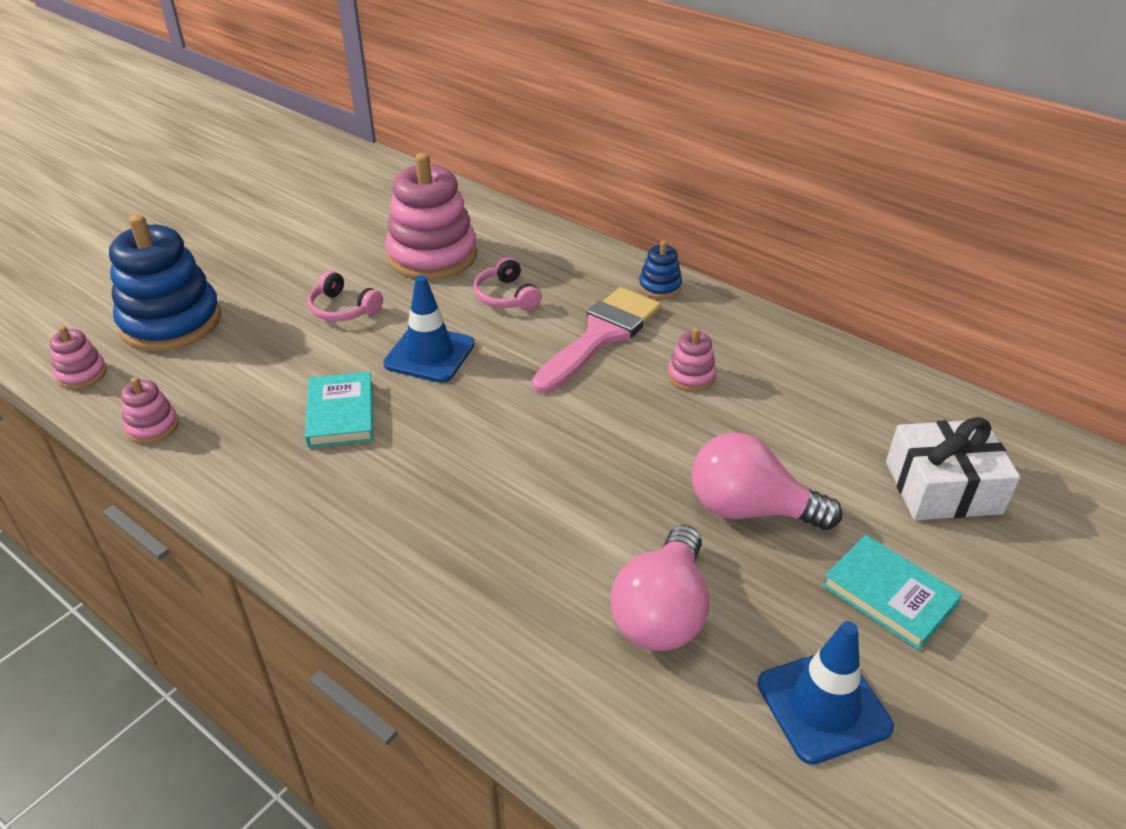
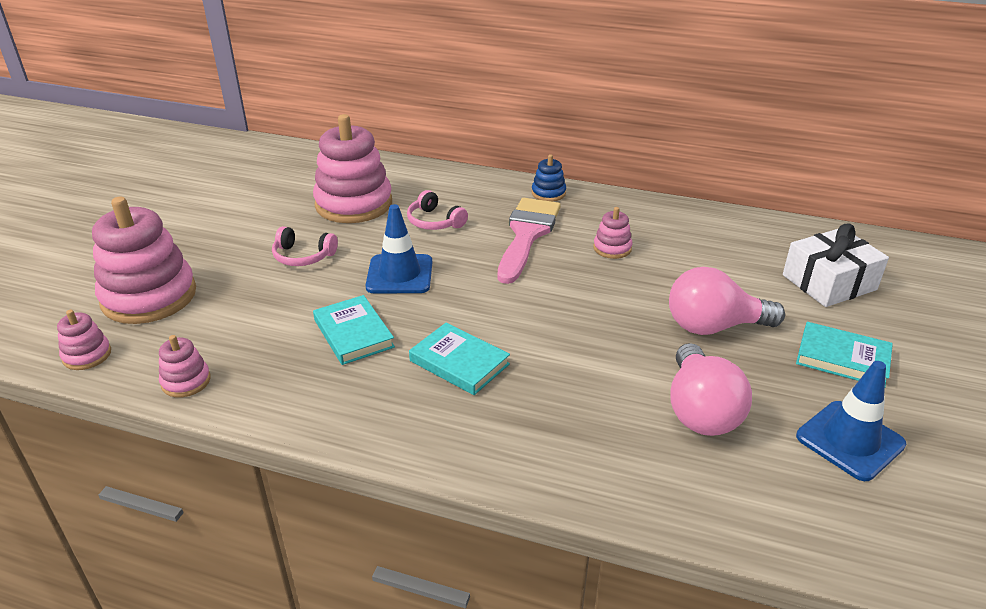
camera: 20 degrees left, 5 degrees down
(171, 322) = (149, 296): blue stacking toy -> pink stacking toy
(429, 477) = (459, 362): none -> turquoise book

